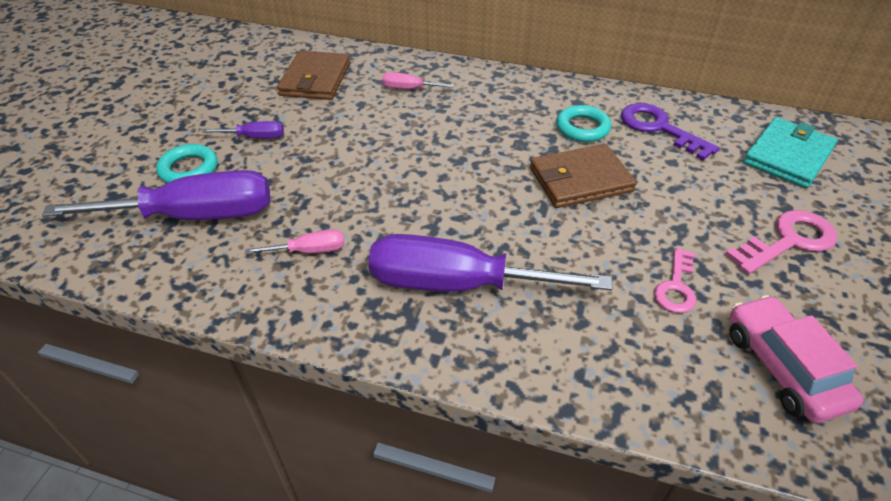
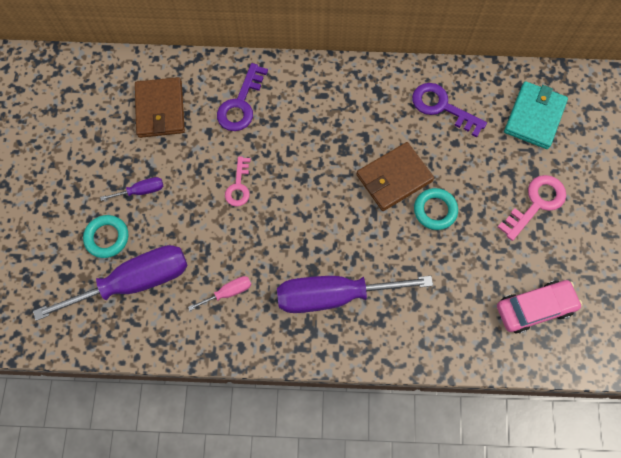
camera: 15 degrees left, 25 degrees up
(409, 89) = (241, 104): pink screwdriver -> purple key
(582, 128) = (386, 120): turquoise ring -> turquoise ring (435, 210)
(676, 286) = (469, 261): pink key -> pink key (239, 186)
(782, 367) = (534, 308): pink car -> pink car turned 105 degrees clockwise

